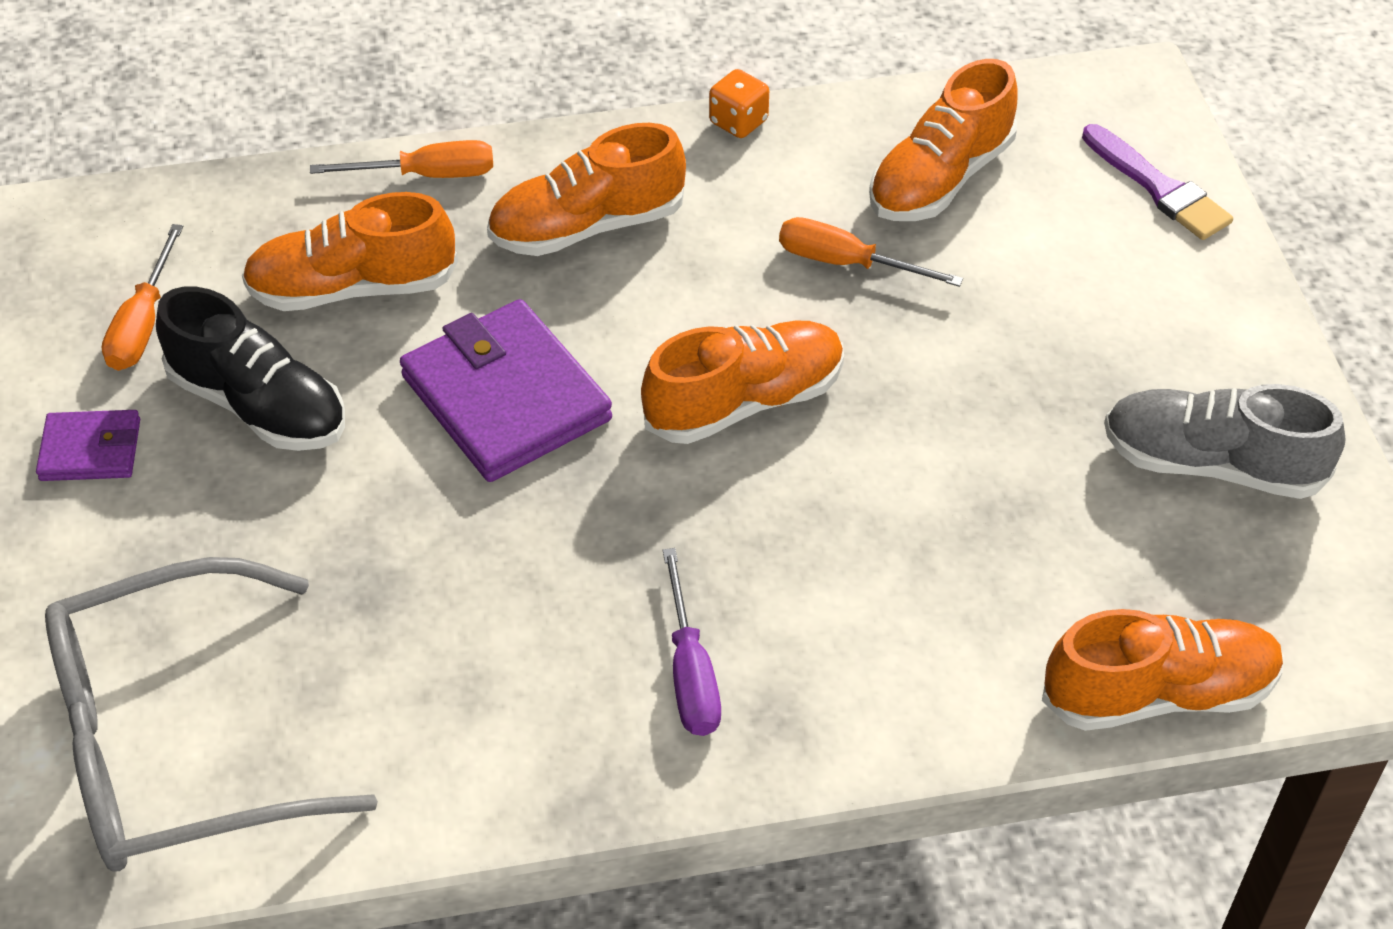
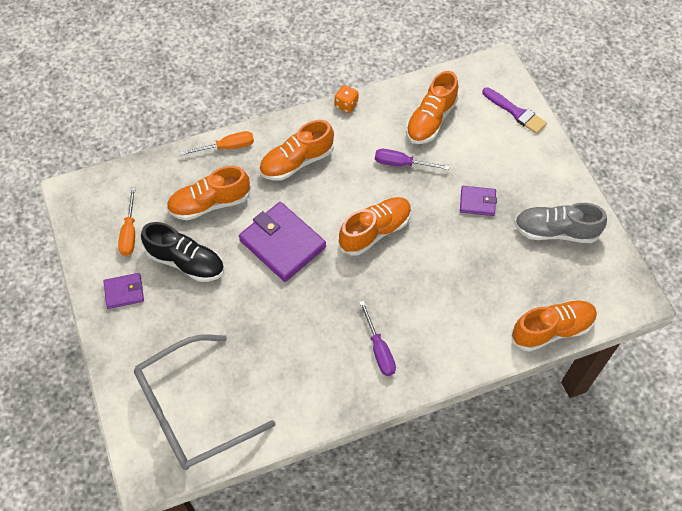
camera: 10 degrees left, 10 degrees up
(846, 263) = (402, 164): orange screwdriver -> purple screwdriver
(1020, 371) = (477, 202): none -> purple wallet

